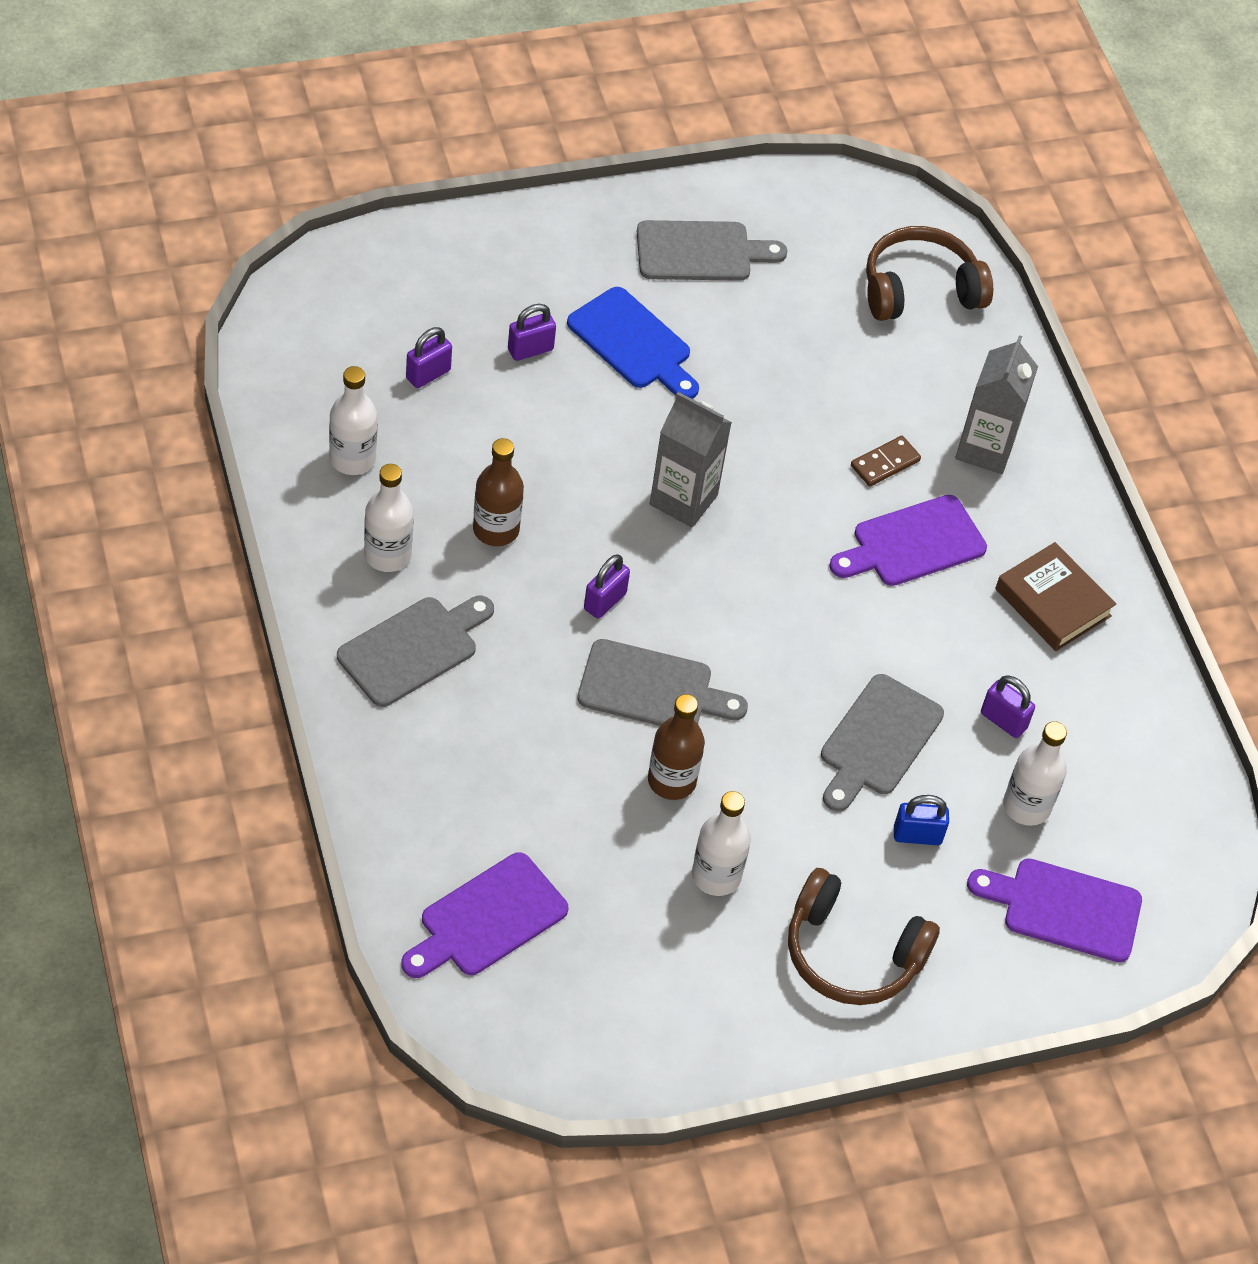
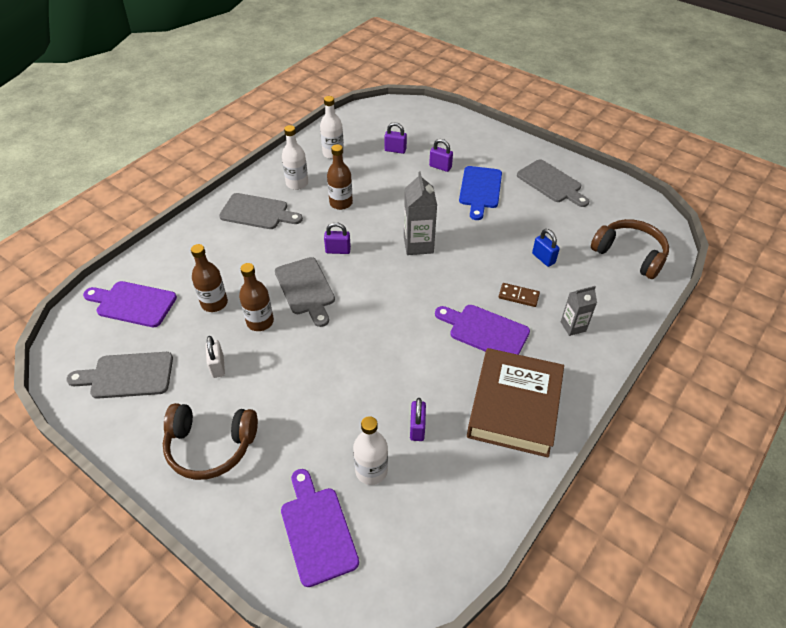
camera: 60 degrees right, 5 degrees down
(581, 815) = (214, 303): none -> brown bottle
(716, 876) = (218, 366): white bottle -> white padlock
(851, 953) = (210, 446): brown headphones -> brown headphones turned 75 degrees counterclockwise
(878, 741) = (353, 383): grey cutting board -> grey cutting board (127, 376)
(917, 835) = (309, 432): blue padlock -> blue padlock (543, 258)
(985, 449) = (573, 326): grey carton -> grey carton, size x0.64
(1052, 603) = (514, 406): brown book -> brown book, size x1.60

